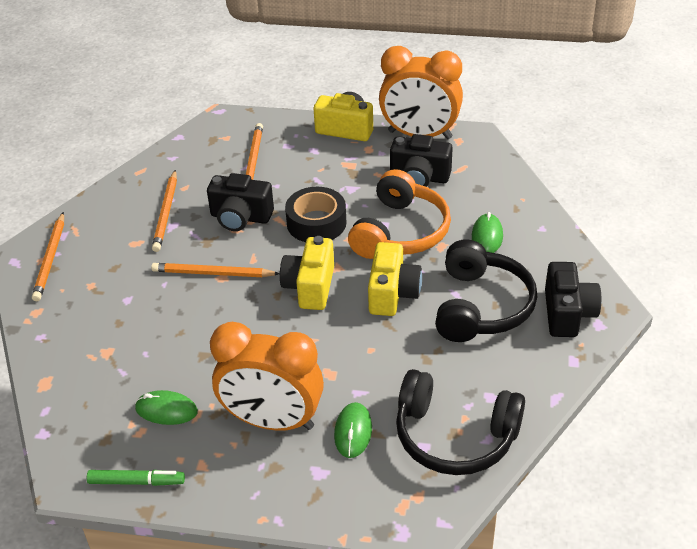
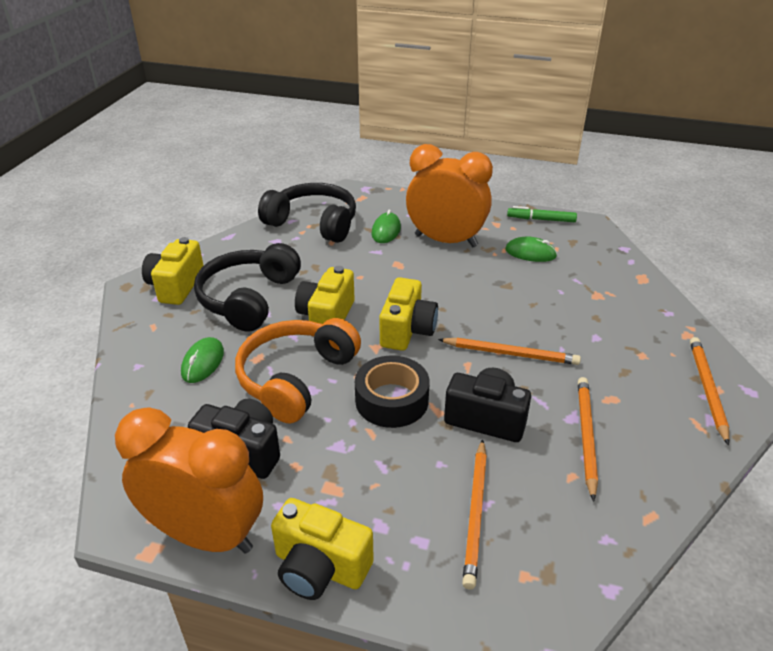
camera: 175 degrees left, 5 degrees down
(567, 313) = (176, 286): black camera -> yellow camera

